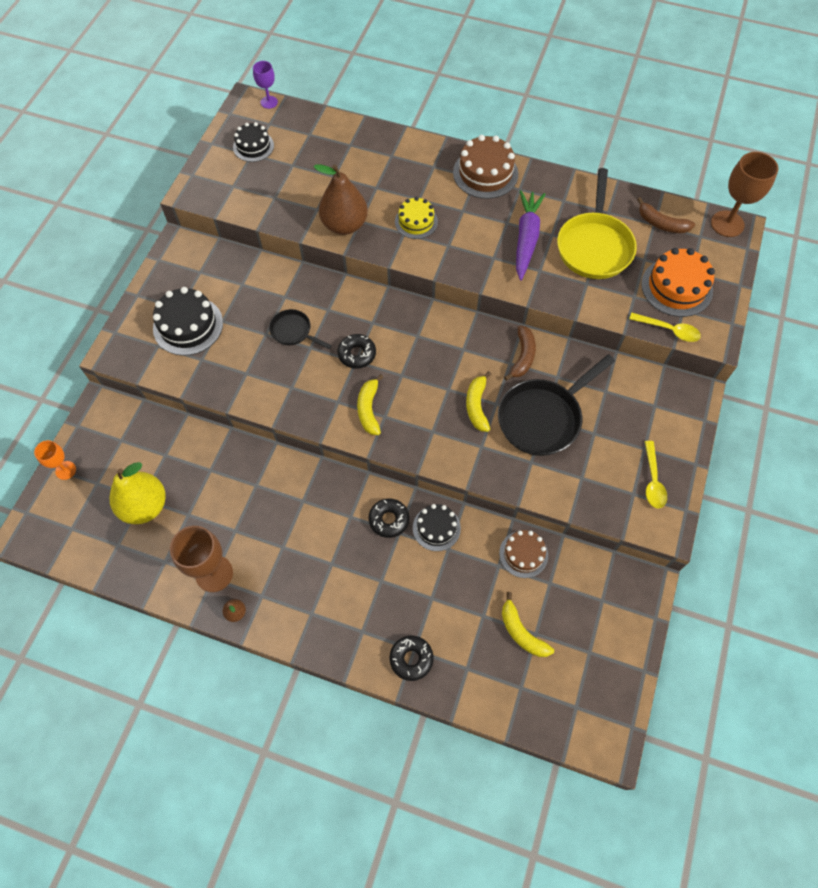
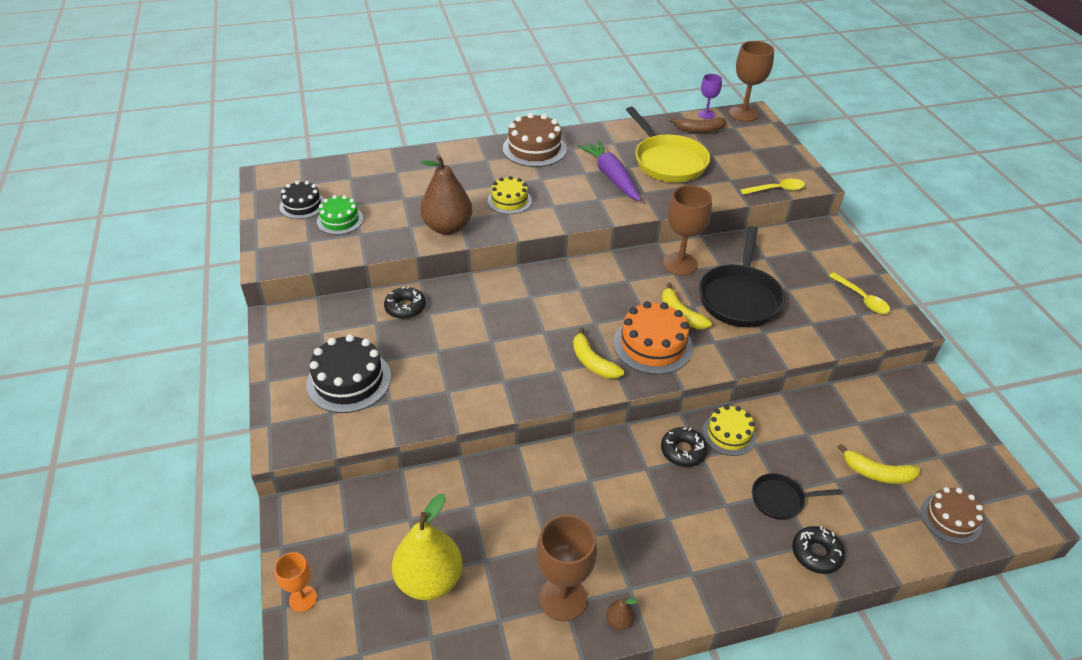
camera: 35 degrees left, 20 degrees down
(269, 102) = (288, 169): purple goblet -> purple goblet (706, 114)
(270, 176) = (340, 220): none -> green cake
(293, 331) = (463, 336): black pan -> black pan (781, 499)
(357, 354) = (540, 326): black donut -> black donut (405, 307)
(436, 528) = (729, 434): black cake -> yellow cake
(522, 356) = (680, 264): brown banana -> brown goblet
(523, 554) = (816, 413): brown cake -> brown cake (950, 518)
(676, 287) = (752, 162): orange cake -> orange cake (652, 345)

